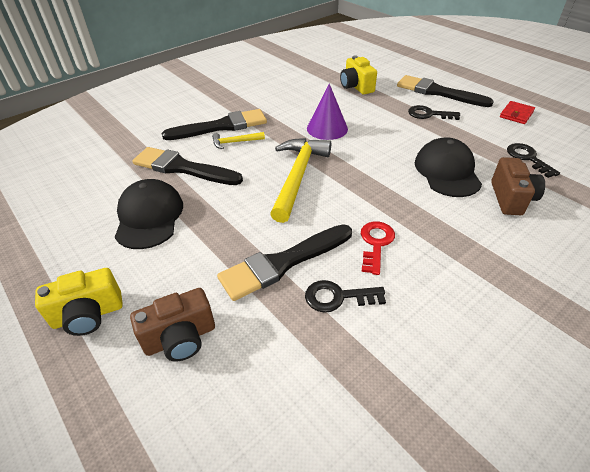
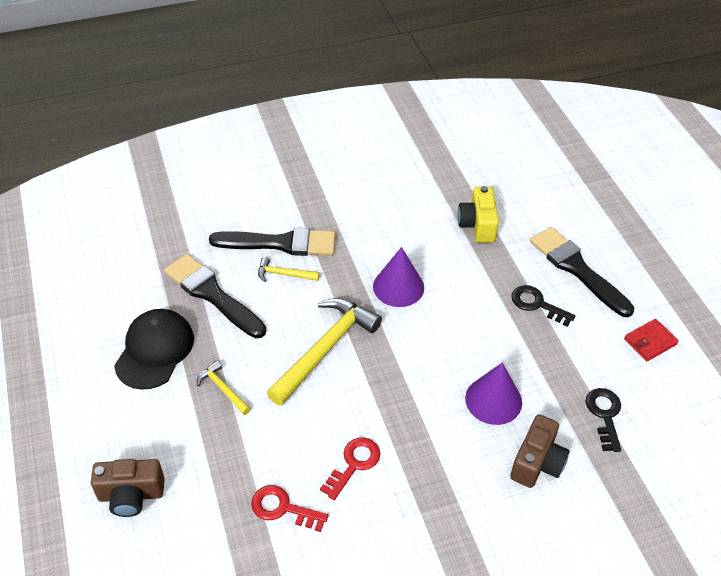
camera: 20 degrees right, 5 degrees up
(88, 315) = (66, 443): yellow camera -> none
(227, 226) = (223, 389): none -> yellow hammer
(282, 263) = (253, 452): black brush -> none
(338, 297) = (283, 508): black key -> red key
(447, 171) = (493, 400): black cap -> purple cone

